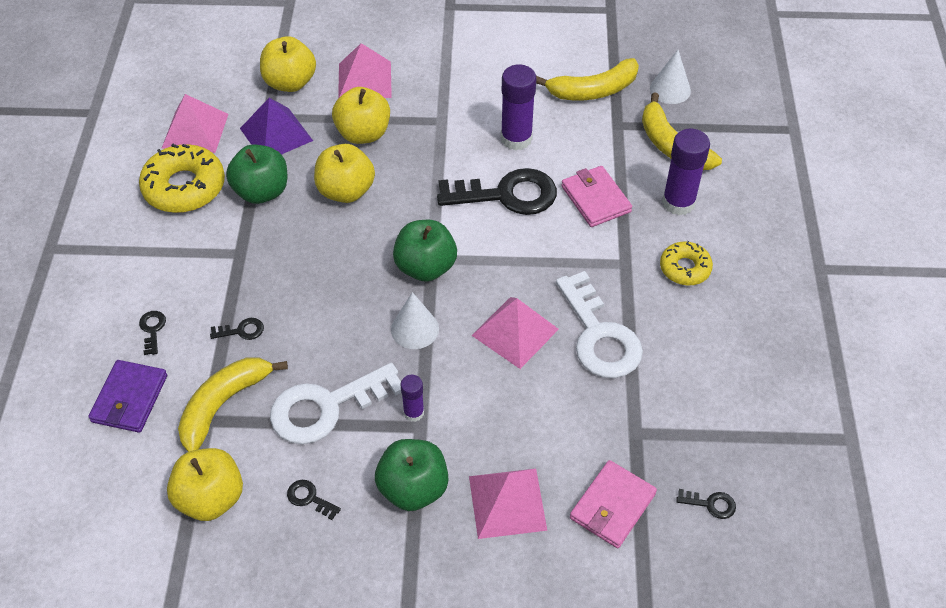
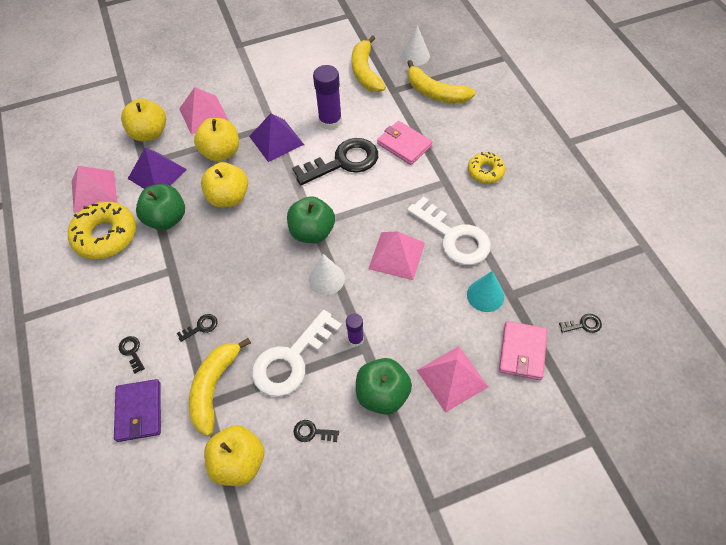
camera: 20 degrees left, 5 degrees up
(437, 140) = (276, 140): none -> purple pyramid
(593, 90) = (365, 72): yellow banana -> yellow banana turned 120 degrees clockwise
(601, 421) = (485, 295): none -> turquoise cone
(678, 202) = (459, 129): purple glue stick -> none

